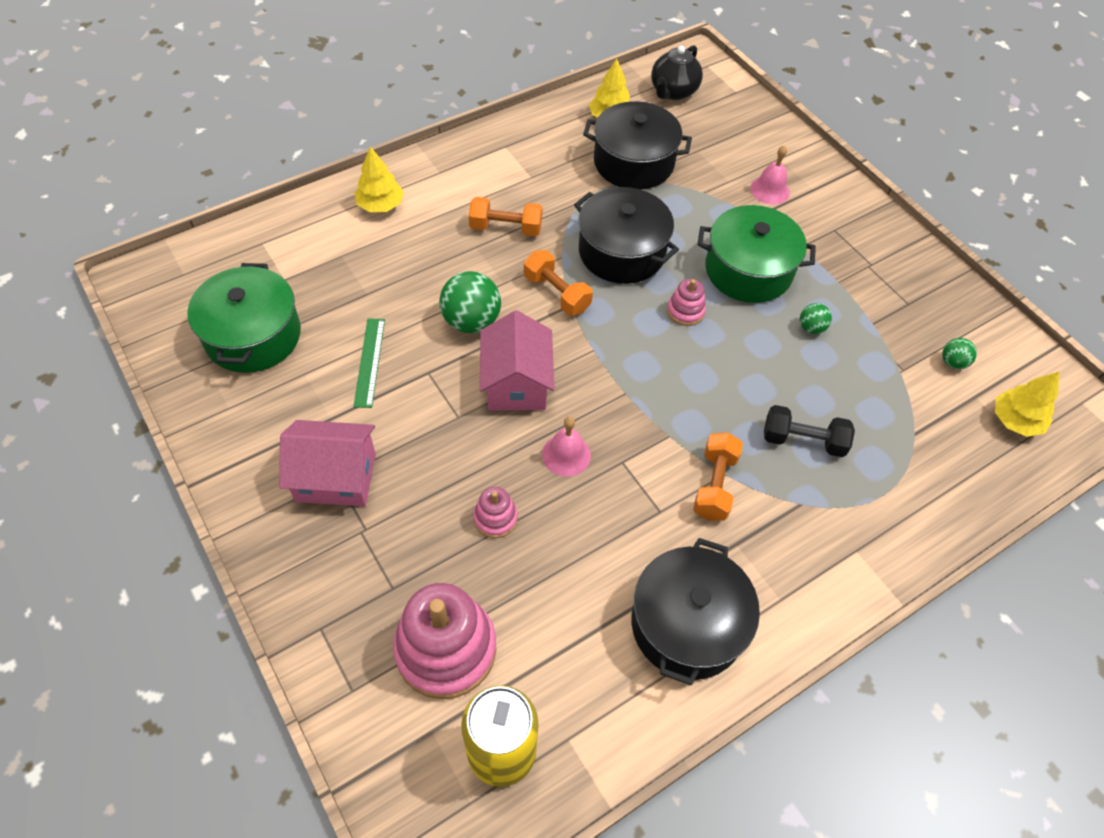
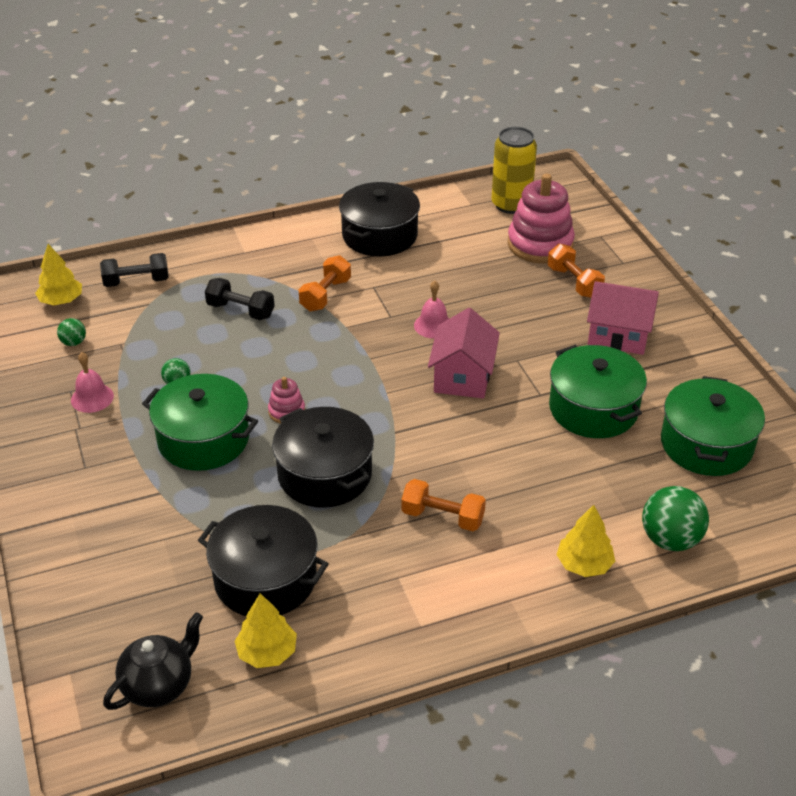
camera: 165 degrees left, 15 degrees down
(370, 362) = (593, 409): green ruler -> green pot
(471, 321) = (495, 429): green ball -> green ball (670, 539)
(495, 518) = (497, 298): pink stacking toy -> none
(556, 293) = (406, 443): orange dumbbell -> orange dumbbell (574, 282)
(770, 190) = (123, 521): pink bell -> pink bell (92, 398)
(954, 468) = (136, 281): none -> black dumbbell

